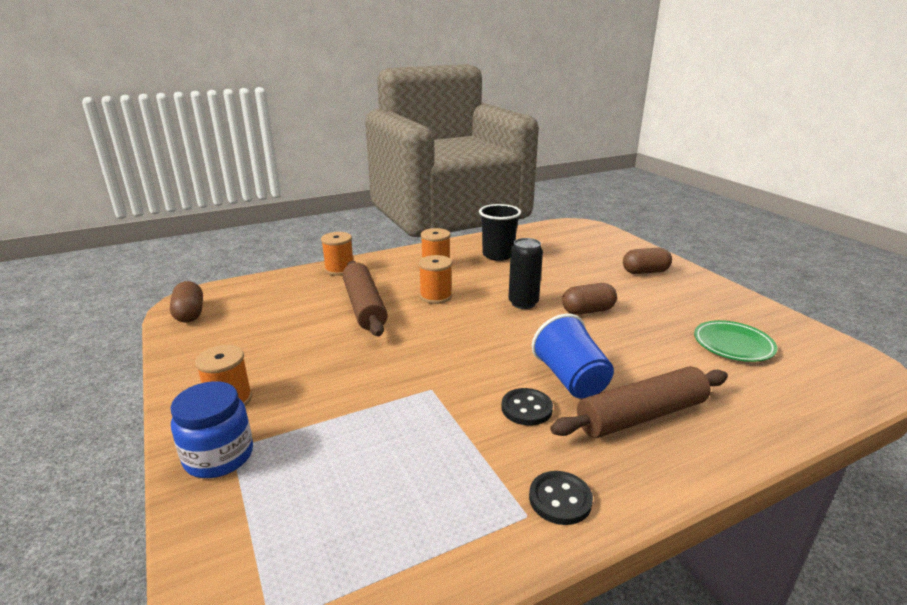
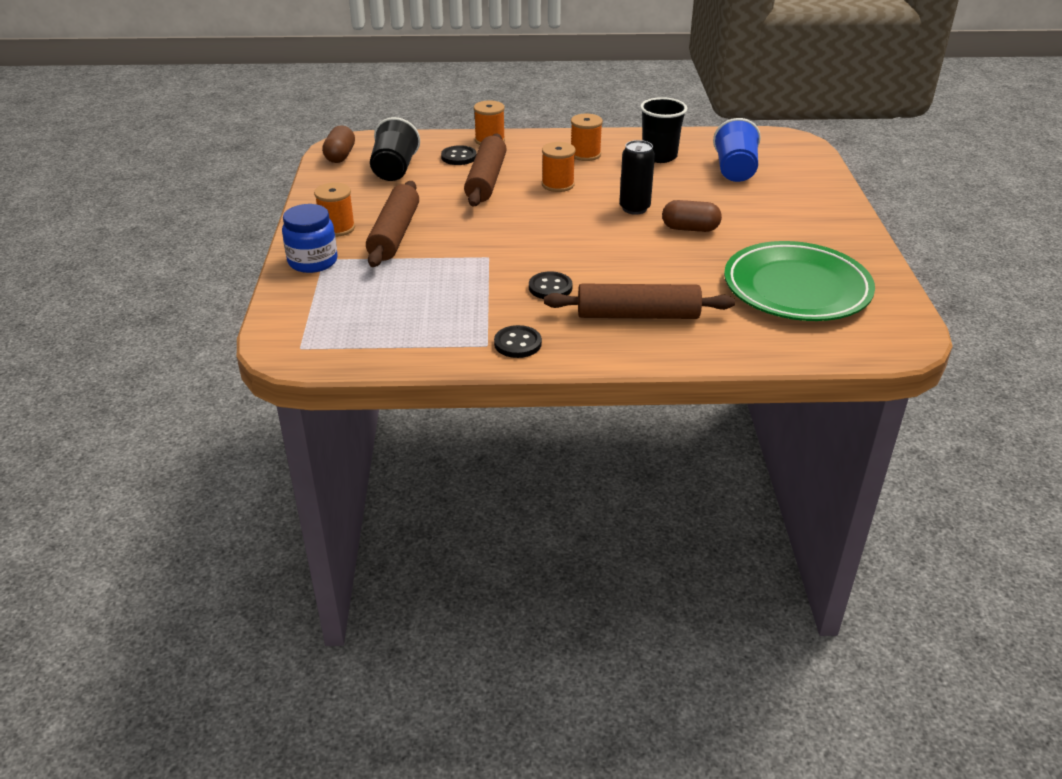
camera: 25 degrees right, 10 degrees up
(260, 316) = (394, 170): none -> black cup
(306, 389) = (394, 234): none -> brown rolling pin
(320, 290) = (459, 157): none -> black button
(571, 379) = (609, 277): blue cup -> blue cup (735, 170)
(645, 272) = (800, 205): brown capsule -> none
(733, 345) = (796, 288): green plate -> green plate, size x1.88

